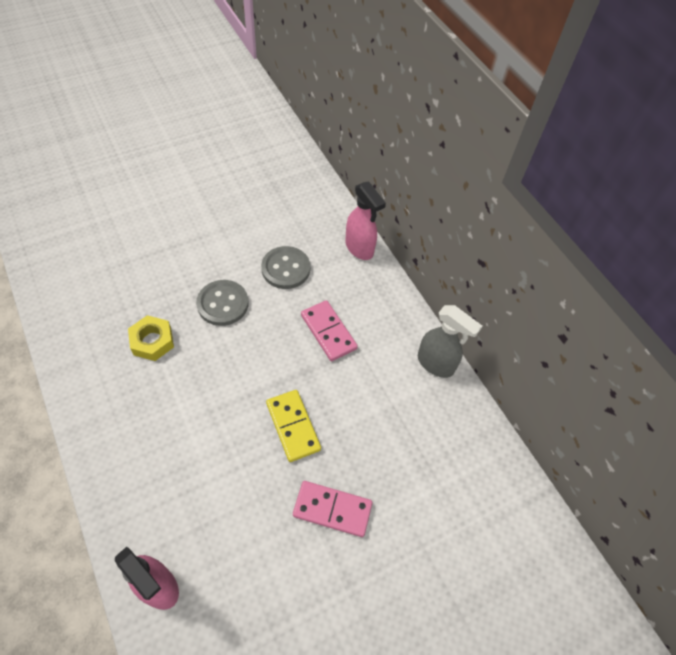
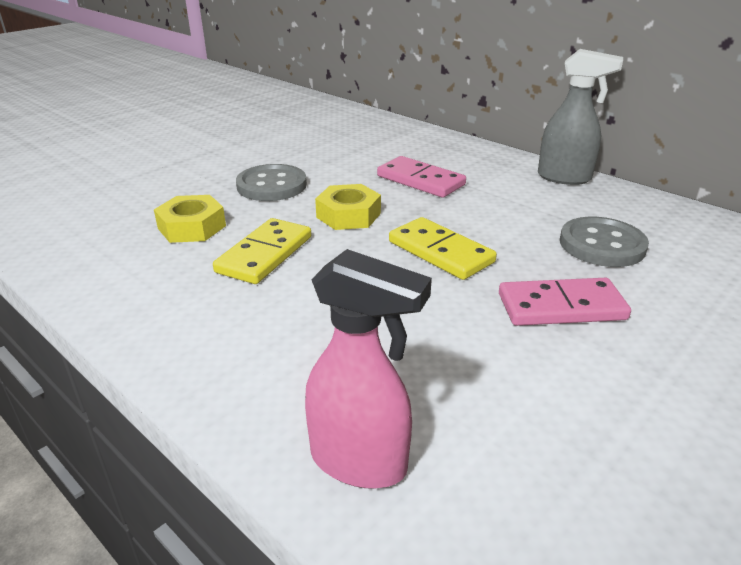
camera: 15 degrees left, 25 degrees down
(185, 390) = (265, 254): none -> yellow domino
(256, 361) = (348, 215): none -> yellow nut
(286, 269) = (332, 152): grey button -> grey button (602, 245)
(359, 248) = (406, 129): pink spray bottle -> none

